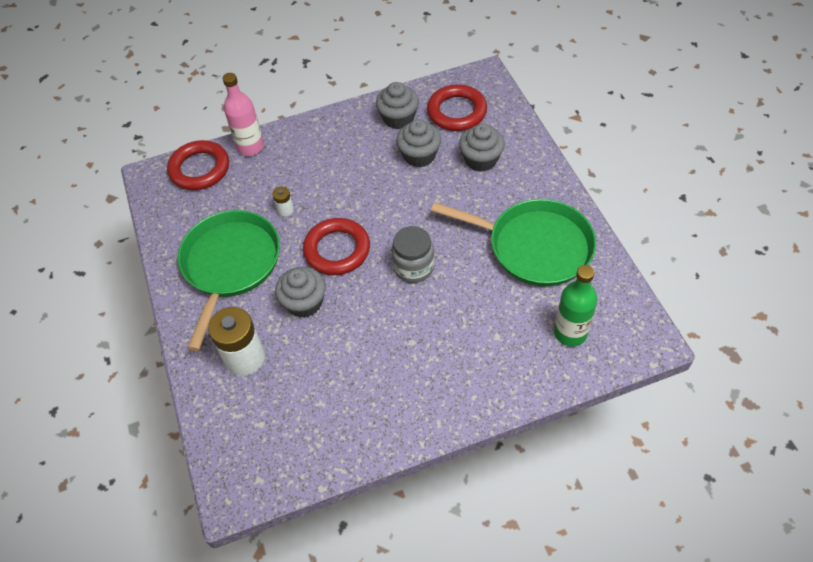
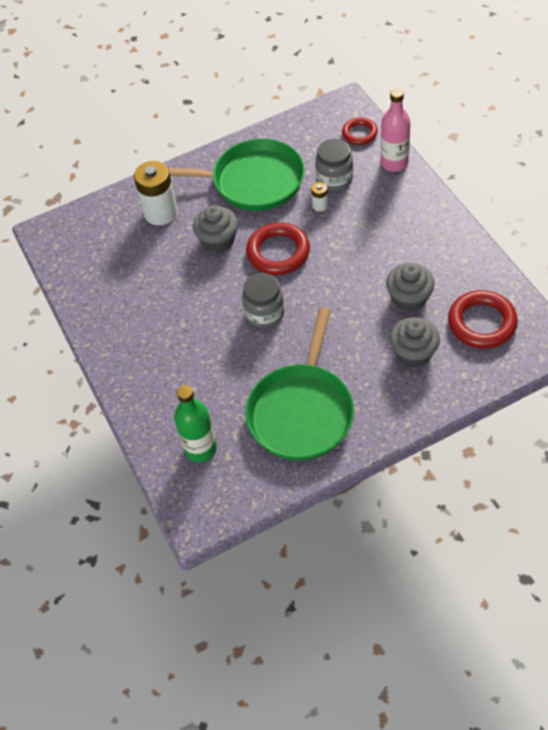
camera: 85 degrees right, 0 degrees up
(199, 169) = (359, 134): red ring -> red ring, size x0.60
(254, 195) = (334, 179): none -> grey jar
(398, 118) = (460, 272): grey cupcake -> none

